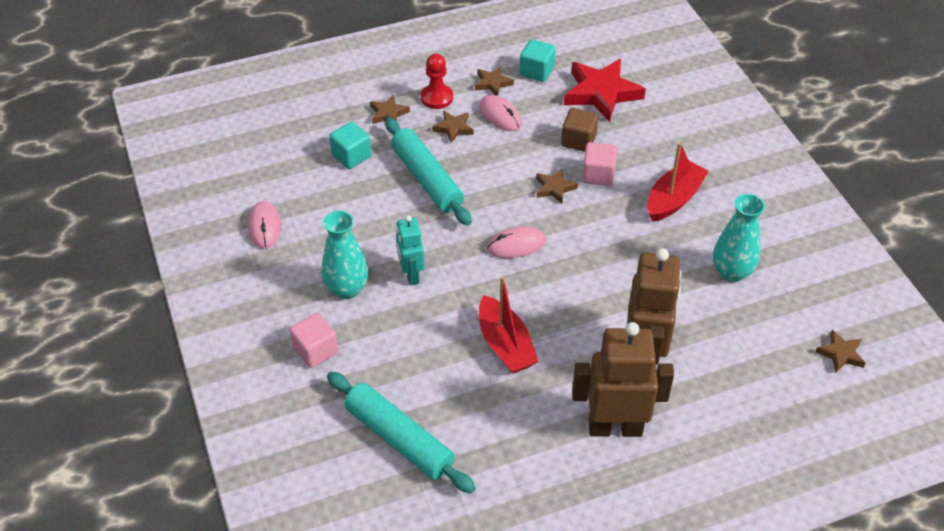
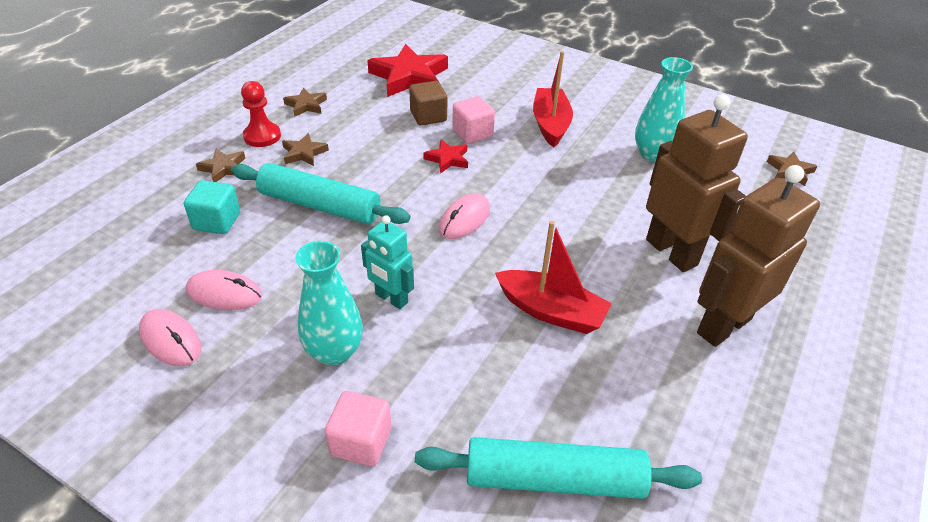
camera: 40 degrees left, 5 degrees down
(500, 115) = (339, 126): pink mouse -> pink mouse (224, 294)
(536, 71) = (337, 82): turquoise cube -> none
(554, 188) = (447, 159): brown star -> red star

